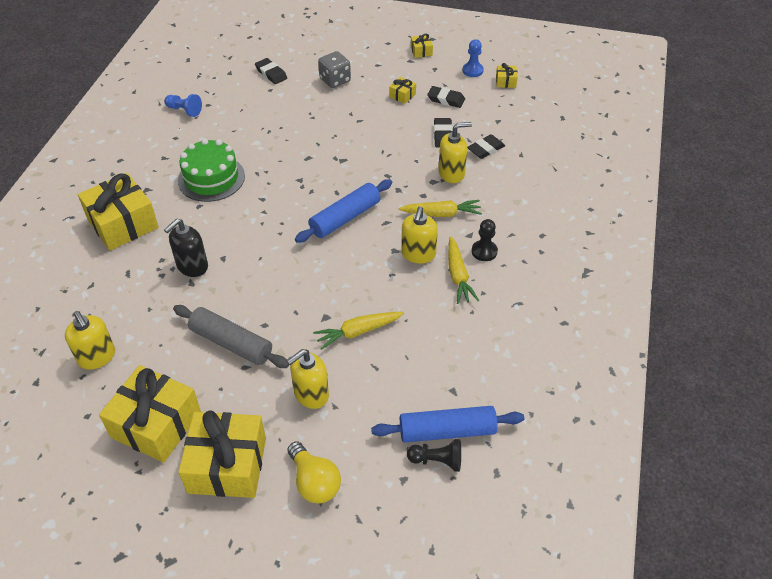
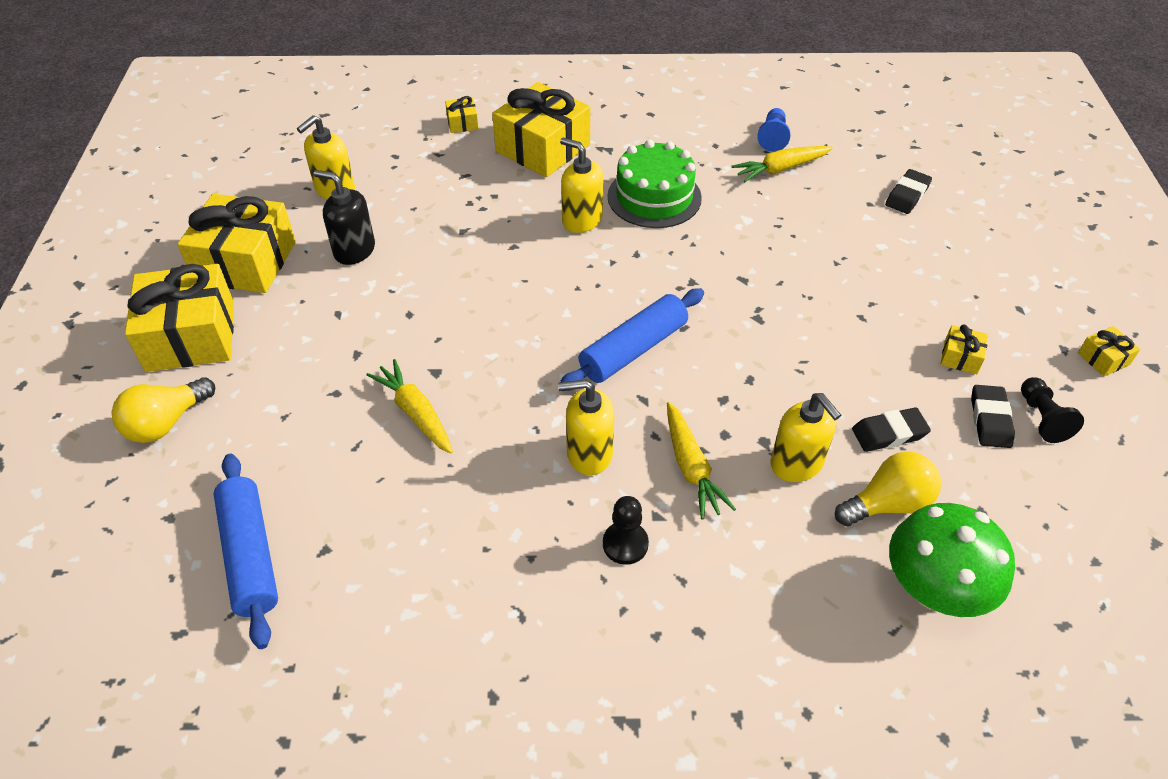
camera: 75 degrees right, 0 degrees up
(192, 266) = (490, 223): black soap dispenser -> black soap dispenser (354, 250)
(231, 343) = (373, 291): grey rolling pin -> none
(311, 394) = (301, 387): yellow soap dispenser -> yellow soap dispenser (581, 220)
(335, 80) = (941, 267): grey dice -> none
(345, 218) = (633, 349): blue rolling pin -> blue rolling pin turned 75 degrees counterclockwise
(437, 460) = (199, 552): black pawn -> black pawn (1042, 418)
(458, 276) = (558, 515): yellow carrot -> yellow carrot (780, 169)
(472, 70) = (1105, 445): blue pawn -> none
(485, 149) = (888, 504): black eraser -> yellow light bulb
(505, 81) = (1110, 505): yellow gift -> yellow gift (462, 123)
(536, 149) = (933, 590): none -> green mushroom

